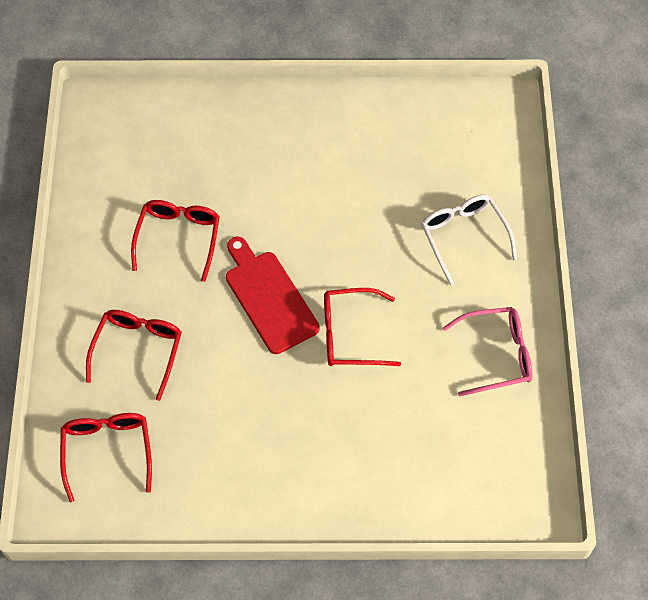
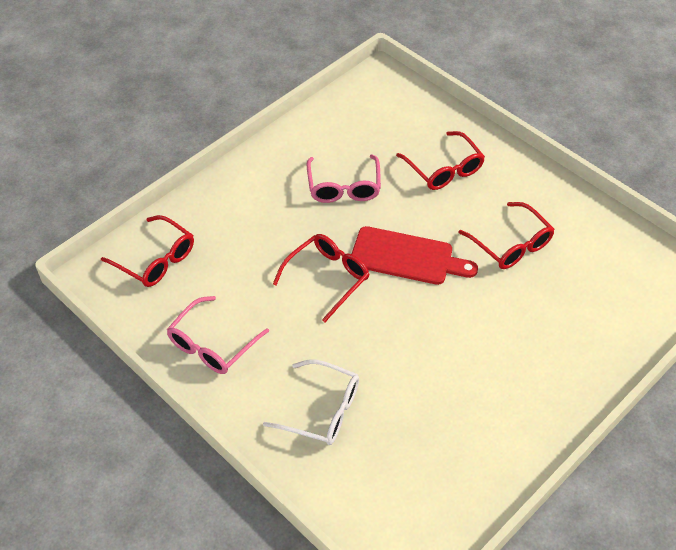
camera: 135 degrees right, 10 degrees down
(107, 451) = (391, 115): red glasses -> red glasses (156, 260)
(241, 410) = (344, 187): none -> pink glasses

